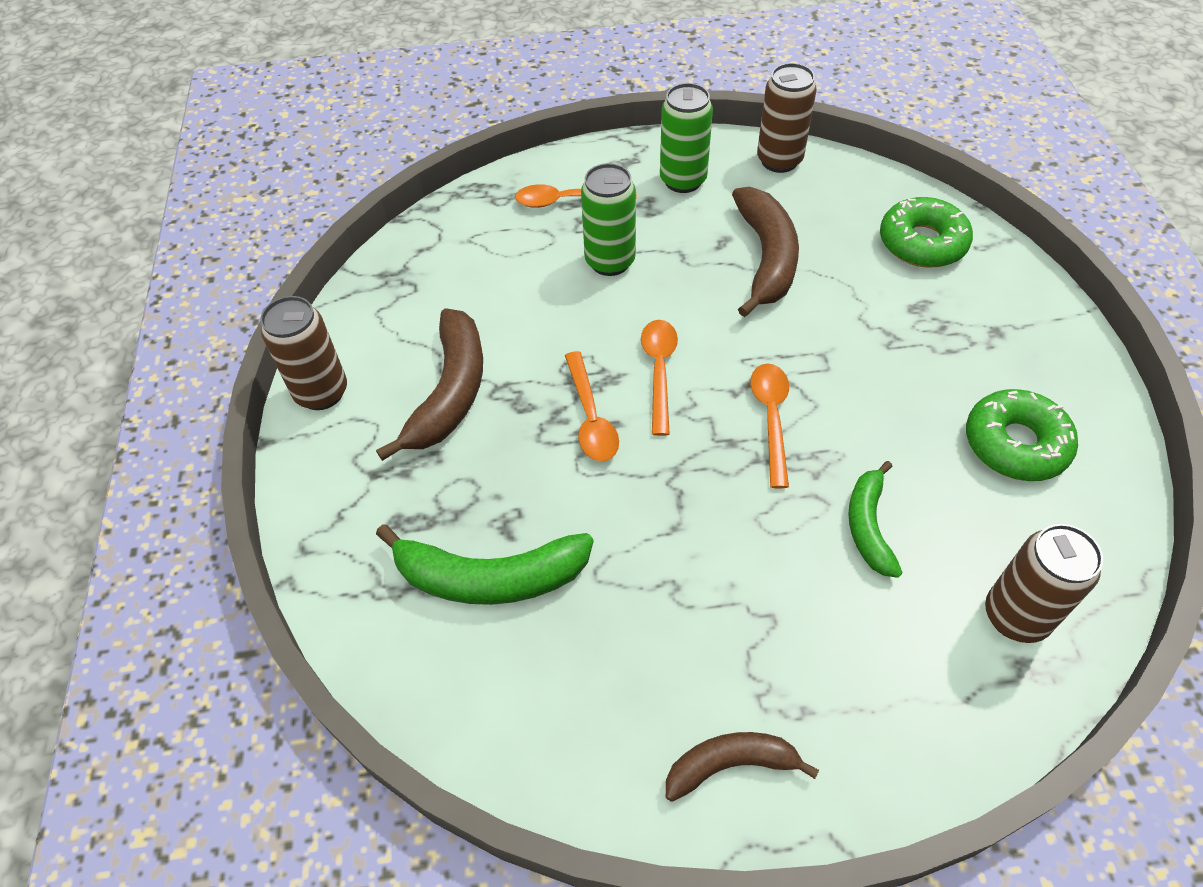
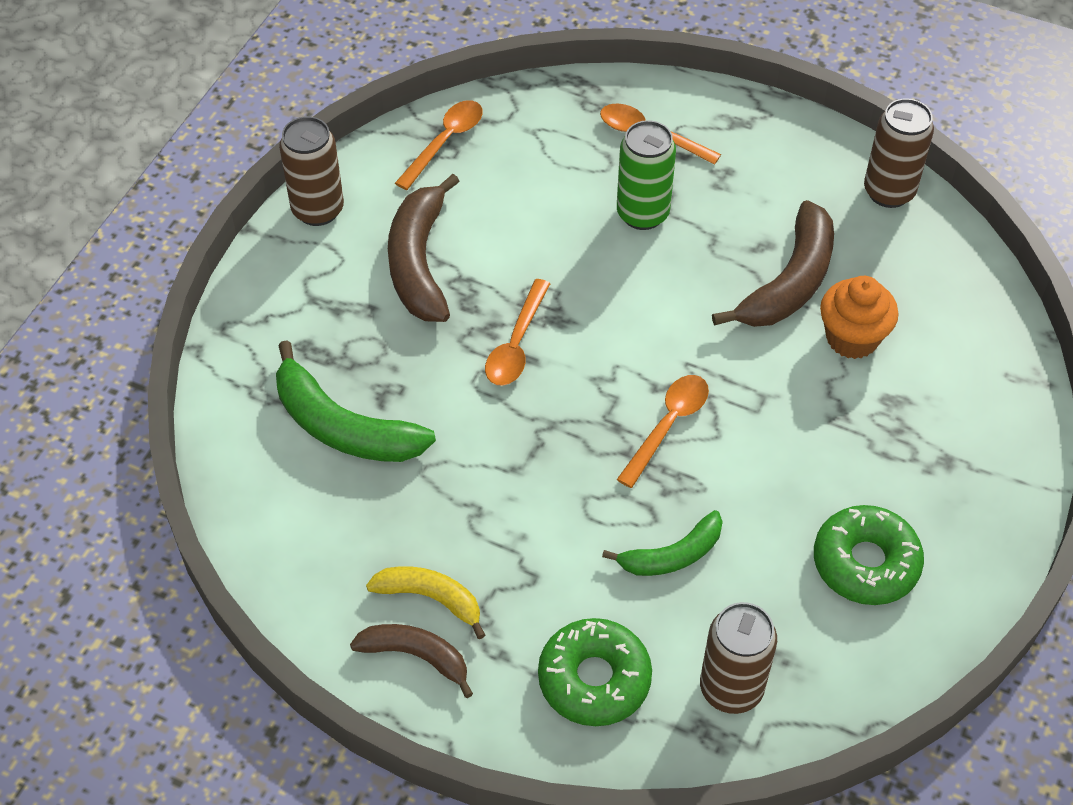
camera: 30 degrees right, 0 degrees up
(450, 392) = (419, 262): brown banana -> brown banana turned 135 degrees clockwise
(659, 371) = (605, 335): orange spoon -> orange spoon (445, 142)
(683, 180) = (776, 167): green can -> none
(698, 696) = (430, 598): none -> yellow banana
(848, 276) = (852, 338): none -> orange cupcake
(868, 526) = (672, 555): green banana -> green banana turned 150 degrees counterclockwise
(922, 243) = (955, 343): green donut -> green donut (594, 679)

